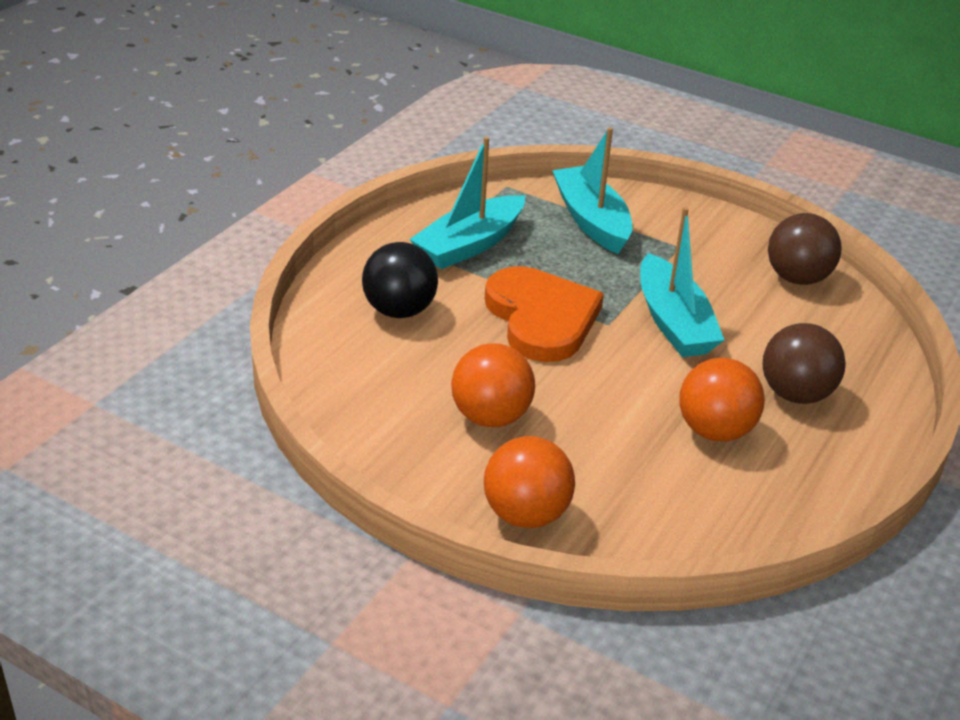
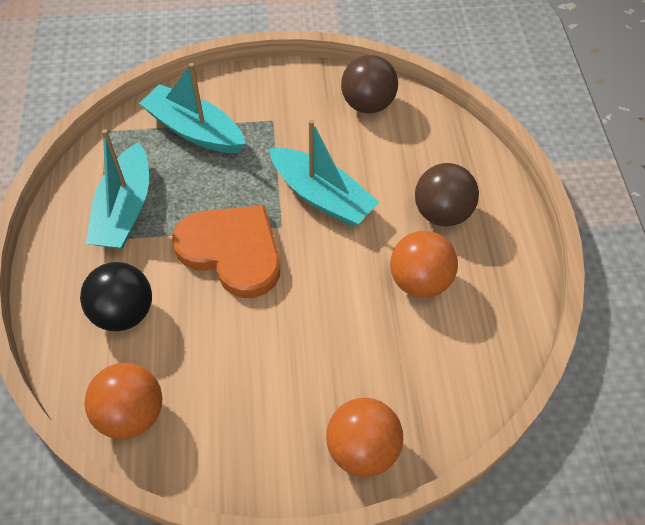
camera: 35 degrees left, 20 degrees up
(490, 417) = (270, 373): orange ball -> orange ball (131, 414)

